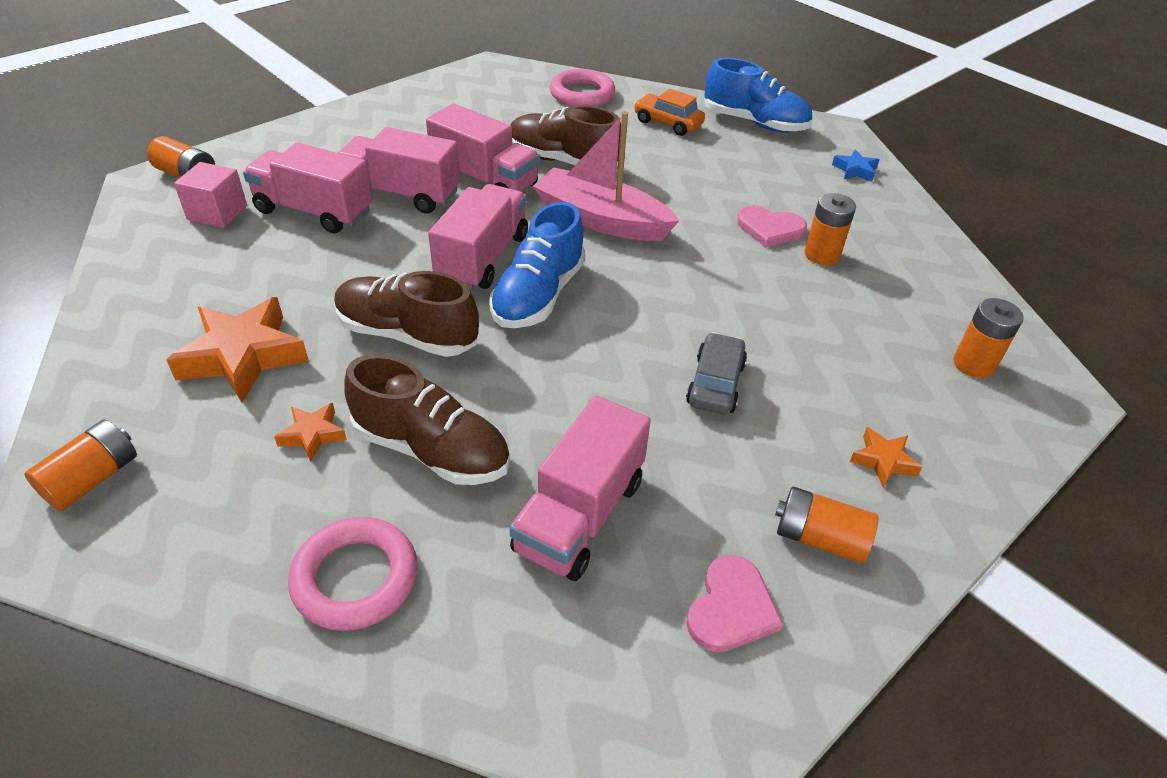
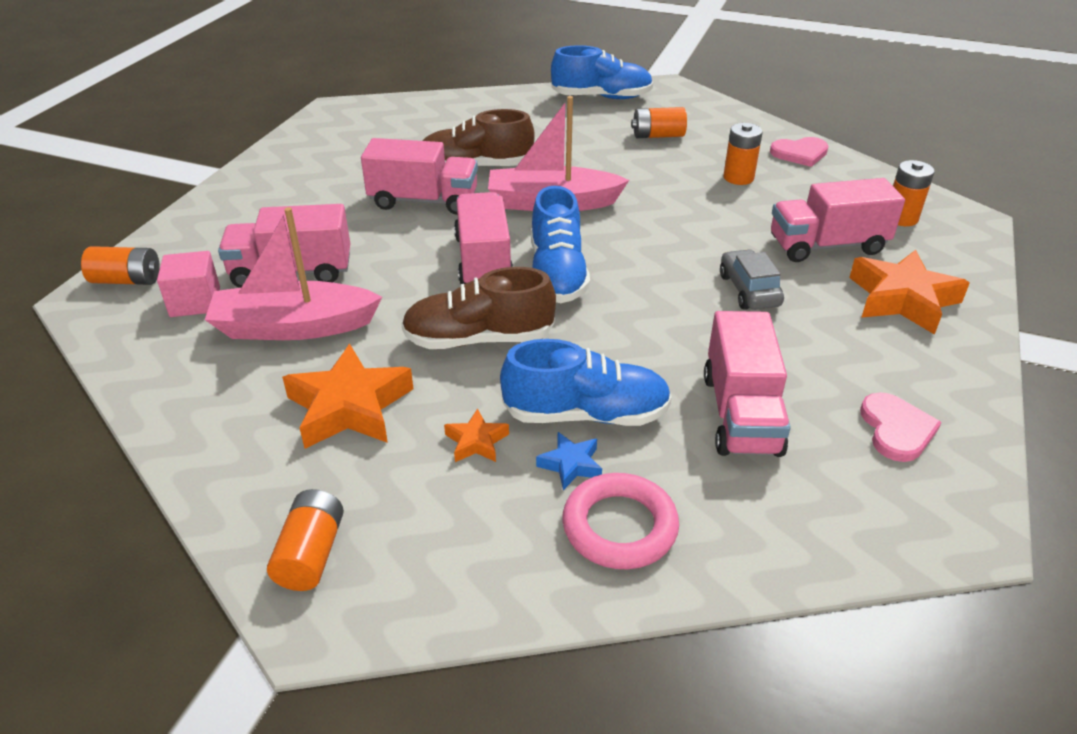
camera: 25 degrees left, 5 degrees down
(269, 264) = (294, 327): none -> pink boat
(402, 194) = (360, 233): pink truck -> pink truck (827, 245)
(432, 450) = (586, 414): brown shoe -> blue shoe
(582, 94) = (440, 111): pink ring -> none
(667, 123) = (533, 115): orange car -> none
(770, 228) = (685, 170): pink heart -> pink heart (800, 153)
(819, 538) = (909, 363): orange battery -> orange battery (658, 136)
(855, 170) = (706, 112): blue star -> blue star (570, 465)
(883, 461) = (902, 299): orange star -> orange star, size x2.05

